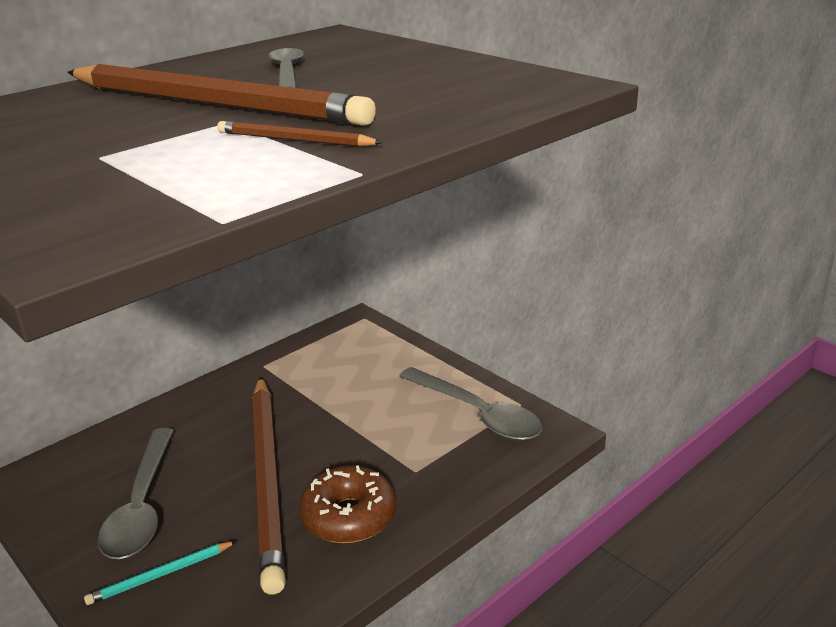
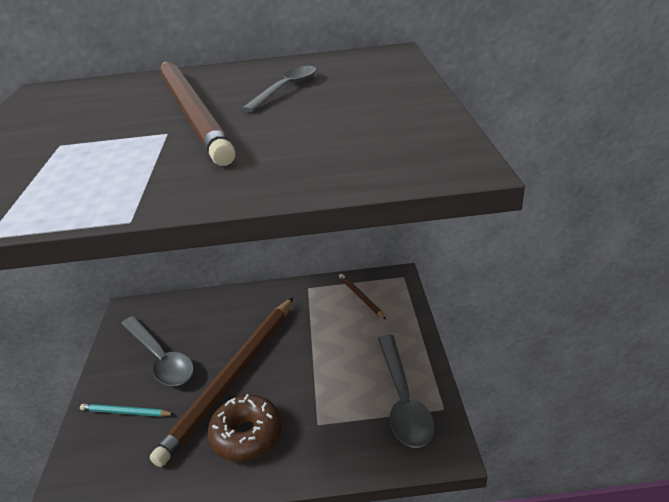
camera: 40 degrees right, 5 degrees up
(142, 506) = (160, 358): grey spoon -> grey spoon turned 75 degrees counterclockwise
(294, 140) = (163, 166): brown pencil -> brown pencil (361, 297)

